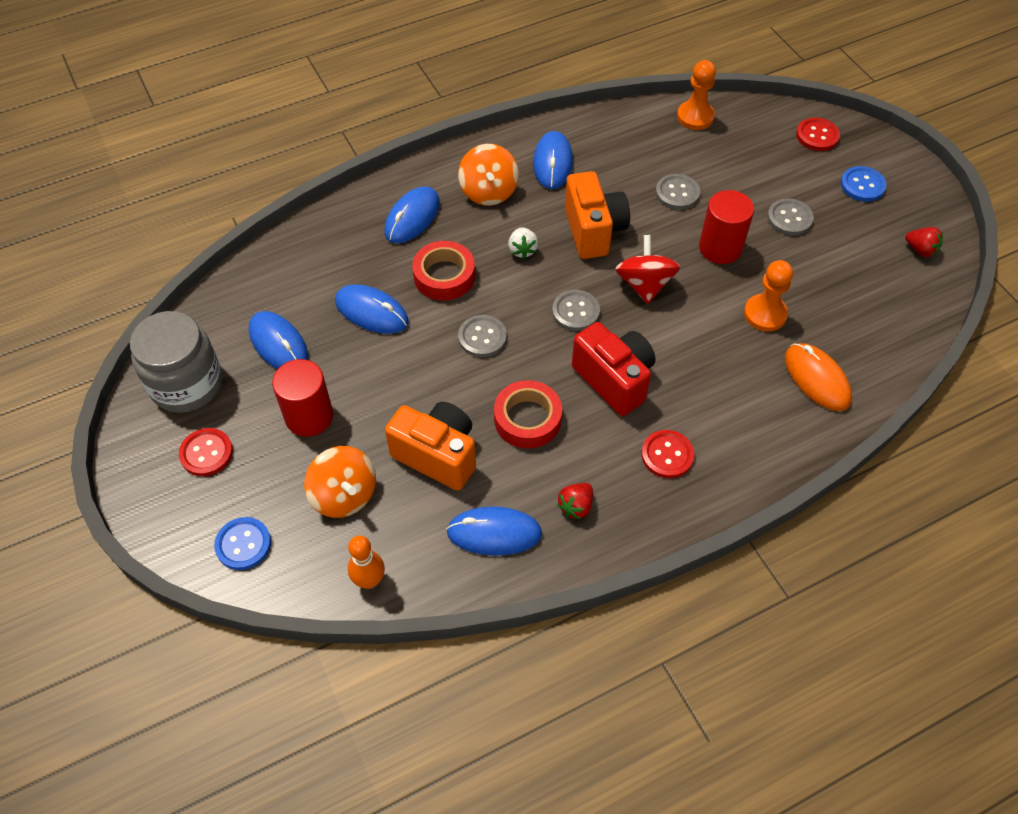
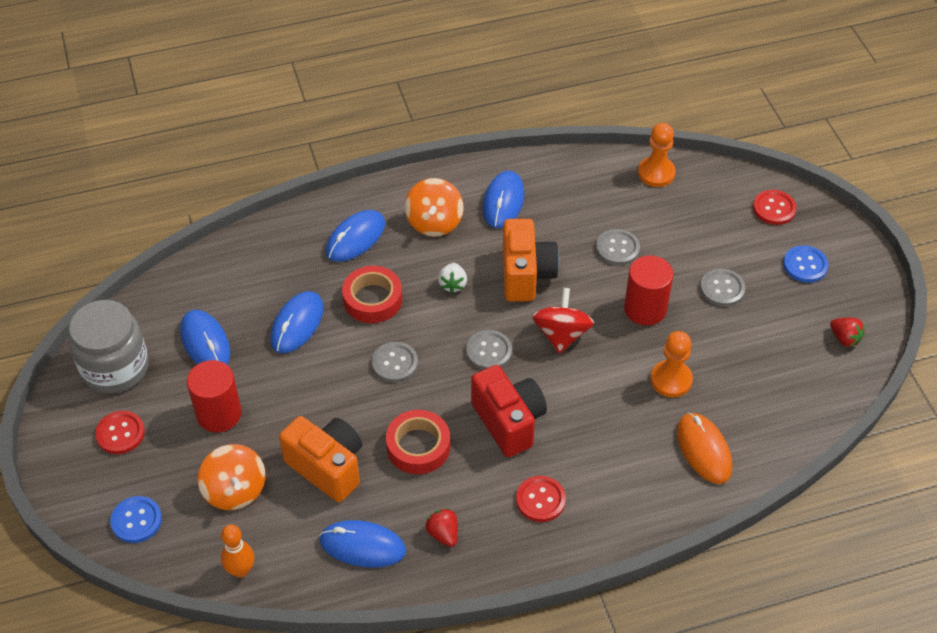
camera: 10 degrees right, 5 degrees down
(371, 312) = (297, 324): blue mouse -> blue mouse turned 75 degrees clockwise
(576, 506) = (443, 534): red strawberry -> red strawberry turned 105 degrees clockwise

